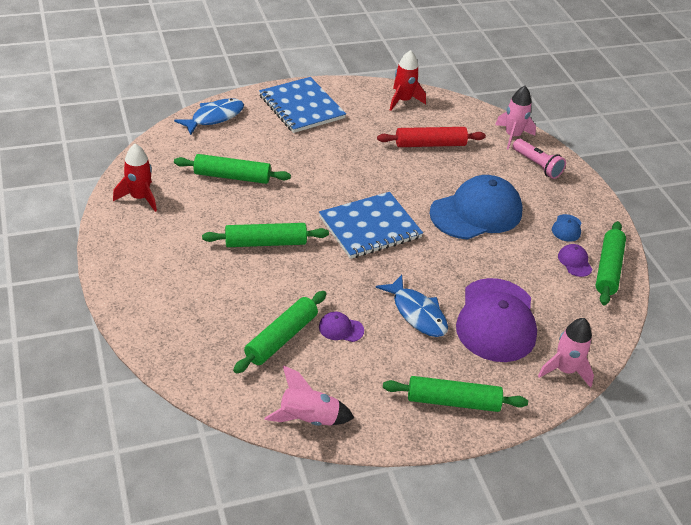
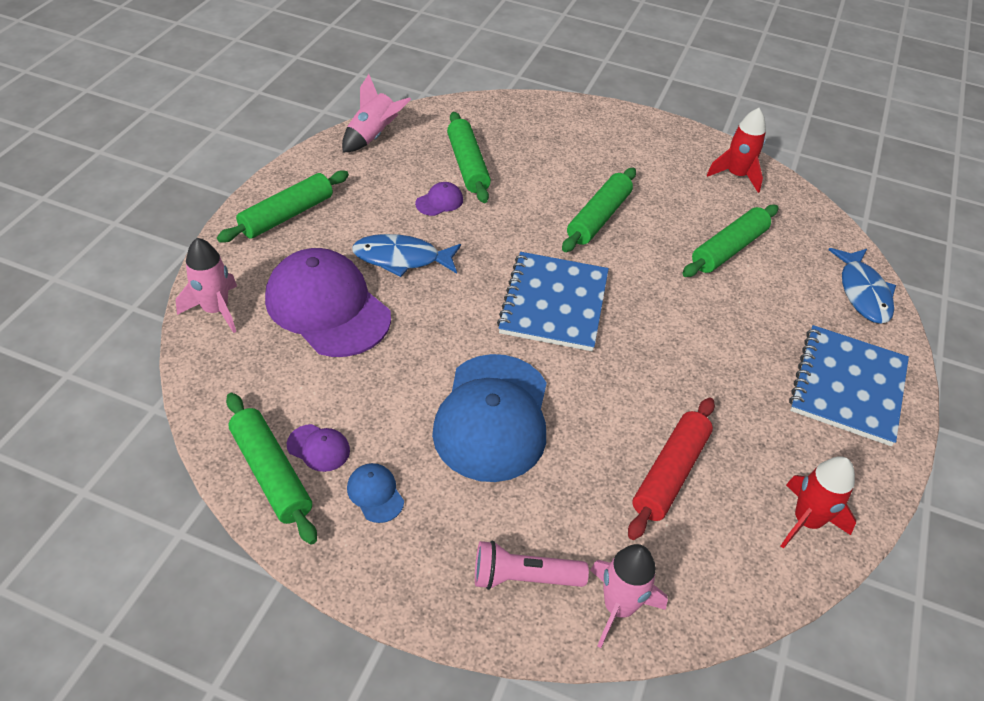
camera: 130 degrees right, 5 degrees up
(301, 107) = (847, 386): blue notebook -> blue notebook turned 75 degrees counterclockwise

